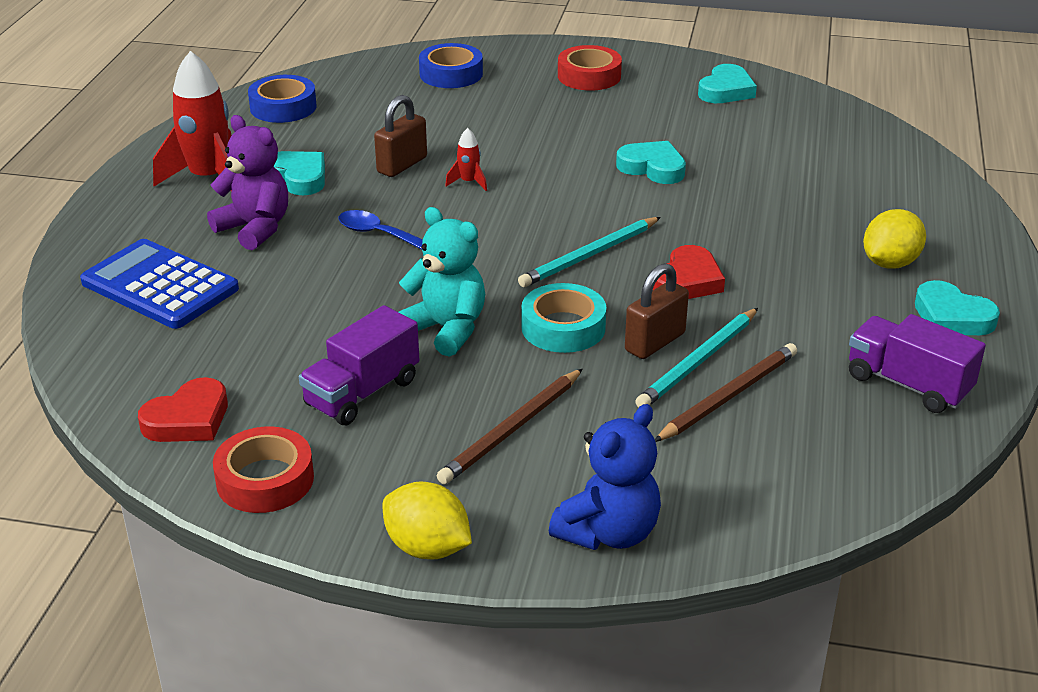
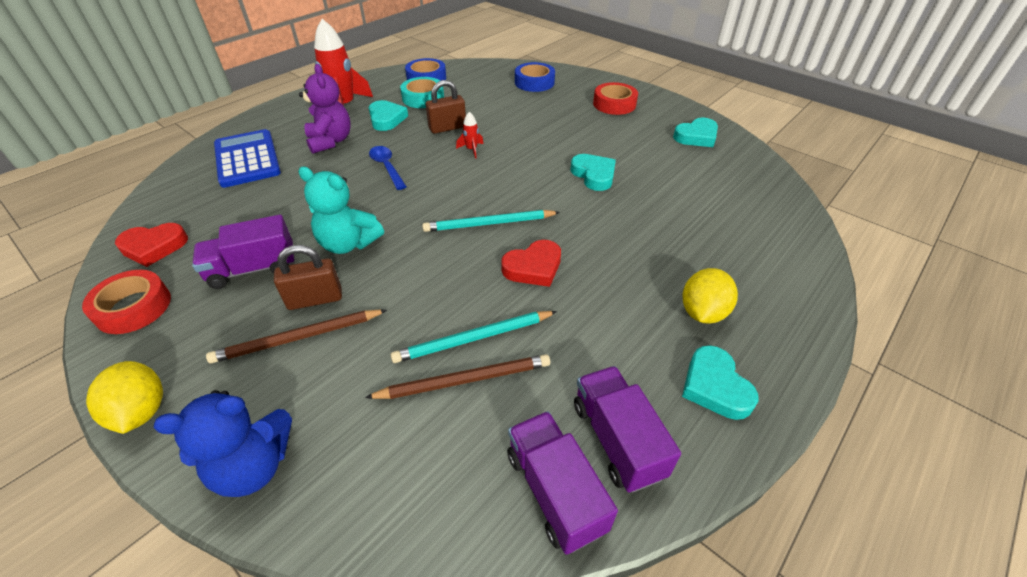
camera: 30 degrees right, 10 degrees up
(446, 329) = (348, 243): turquoise teddy bear -> turquoise teddy bear turned 135 degrees clockwise
(563, 327) = (416, 271): turquoise tape -> turquoise tape (423, 98)
(654, 342) = (461, 308): brown padlock -> brown padlock (315, 299)
(890, 263) = (702, 312): yellow lemon -> yellow lemon turned 45 degrees counterclockwise
(893, 437) = (555, 491): none -> purple truck

